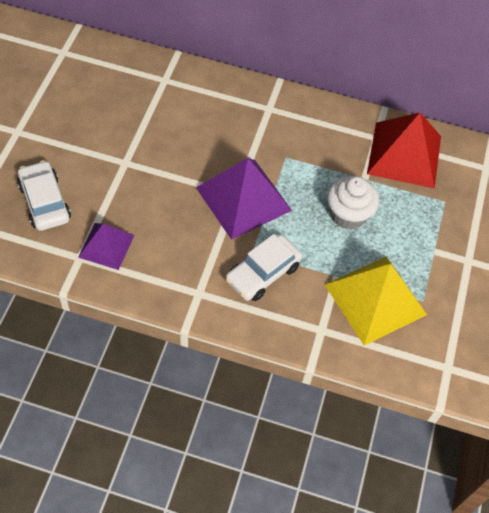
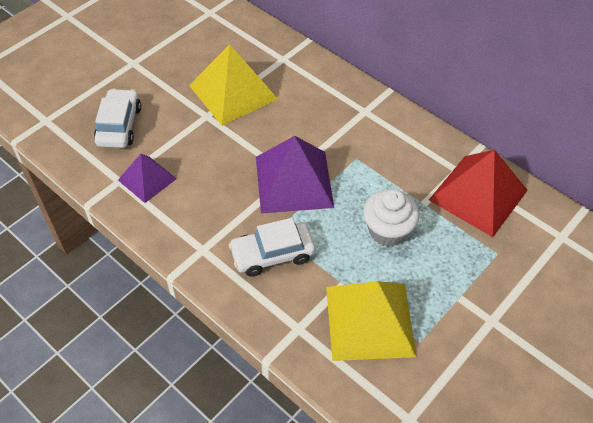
camera: 30 degrees right, 5 degrees down
(136, 129) = (233, 92): none -> yellow pyramid

